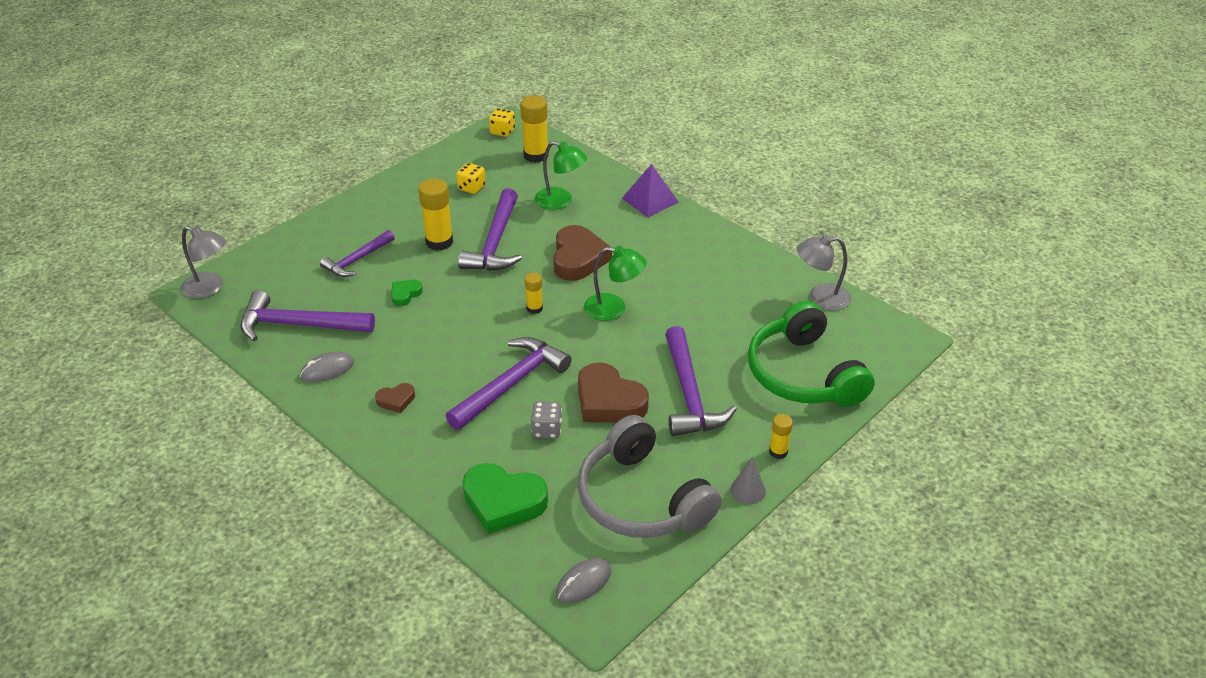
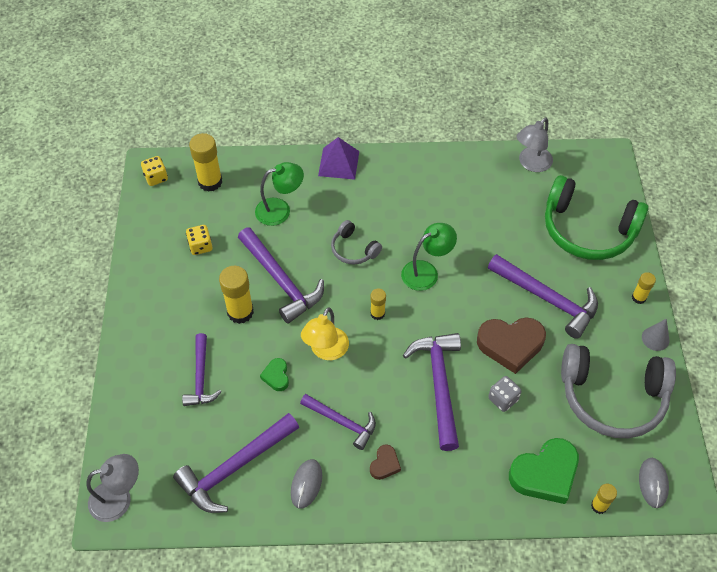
camera: 45 degrees left, 15 degrees up
(407, 353) = (342, 422): none -> purple hammer
(462, 304) = (326, 351): none -> yellow lamp
(513, 558) = (599, 506): none -> yellow glue stick
(578, 258) = (353, 249): brown heart -> grey headphones

